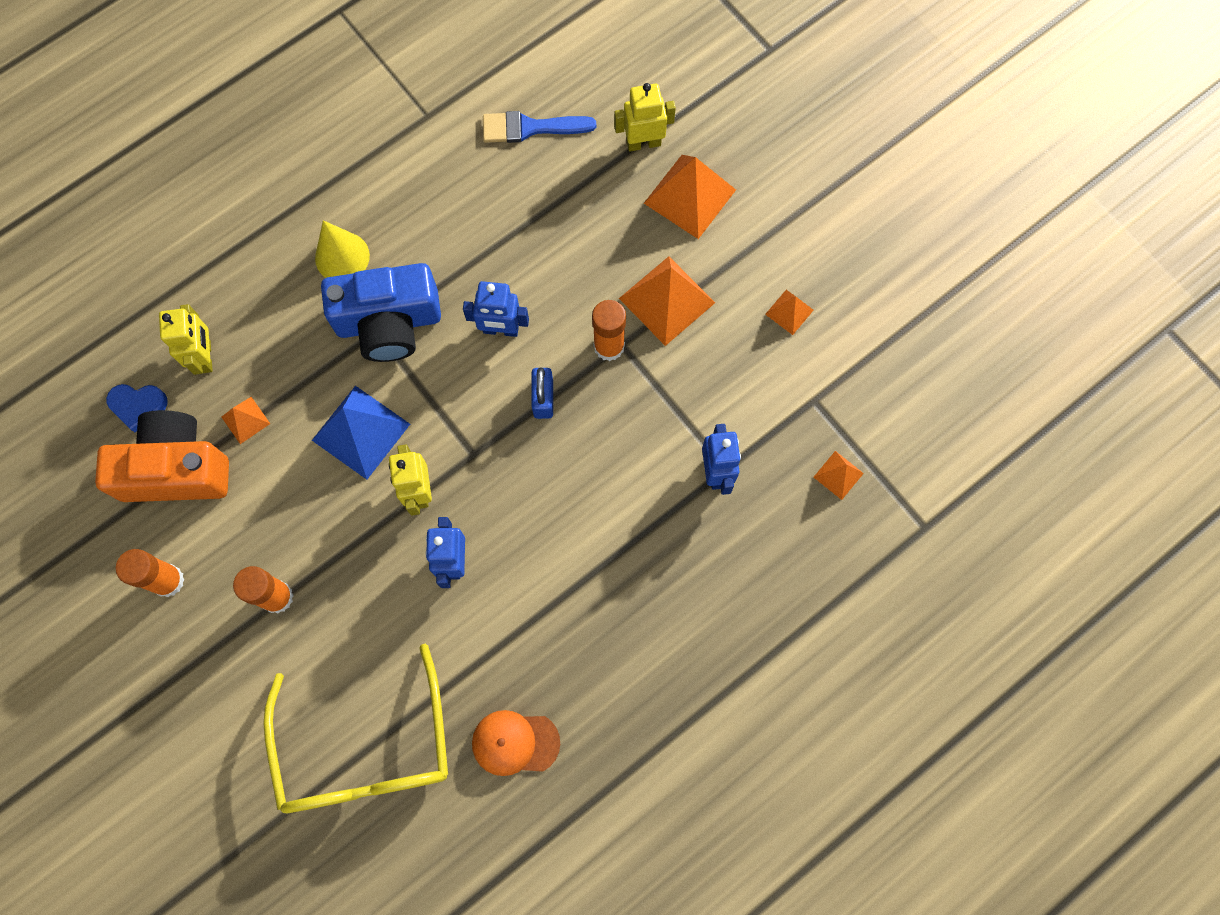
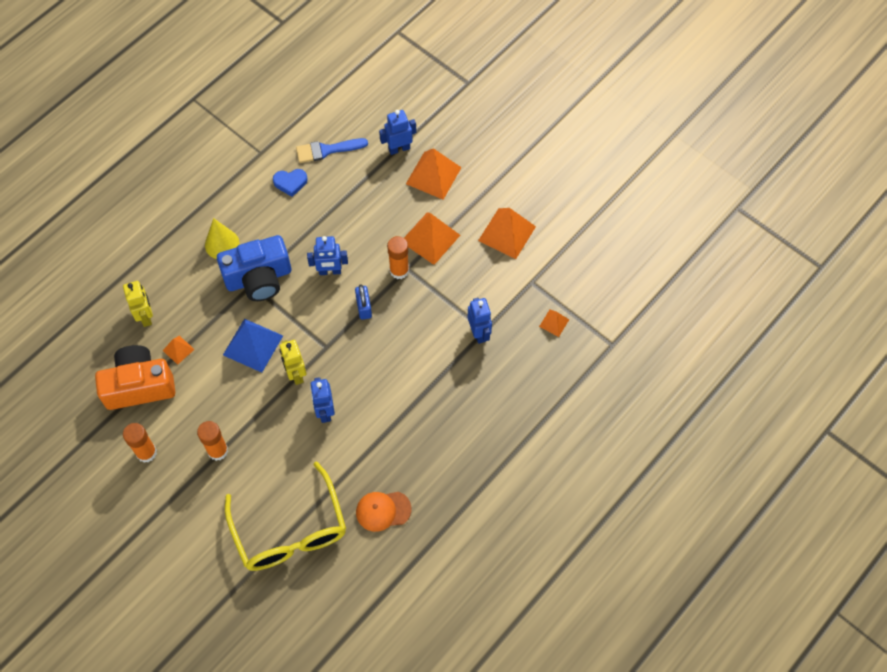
camera: 10 degrees left, 10 degrees down
(138, 406) = (108, 352): blue heart -> blue heart (290, 183)
(643, 143) = (399, 148): yellow robot -> blue robot
(789, 312) = (507, 233): orange pyramid -> orange pyramid, size x1.97

